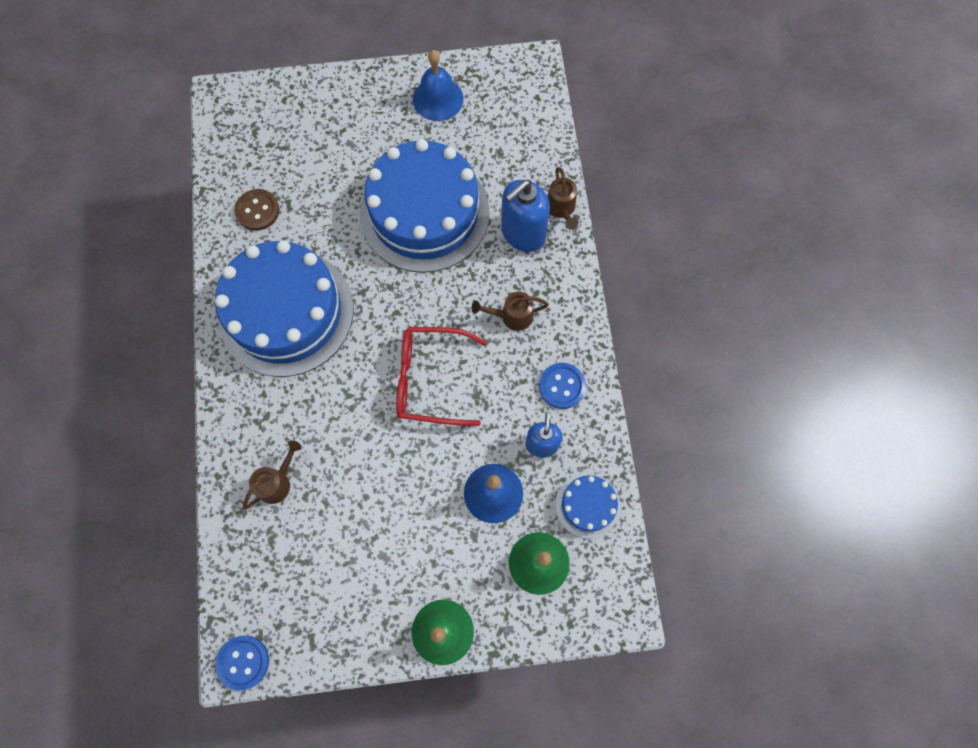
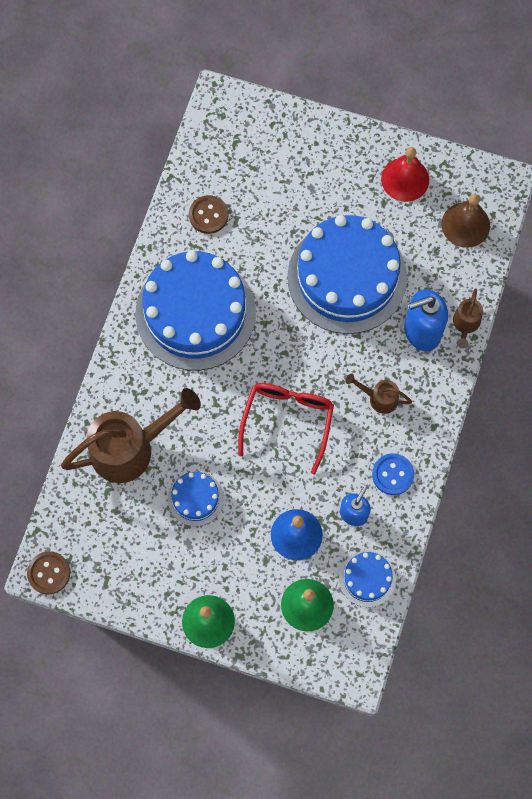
camera: 25 degrees right, 0 degrees up
(243, 662) = (49, 573): blue button -> brown button
(277, 482) = (131, 448): brown watering can -> brown watering can, size x2.12
(370, 504) = (195, 498): none -> blue cake
(430, 379) = (287, 421): red glasses -> red glasses turned 75 degrees clockwise
(438, 99) = (405, 179): blue bell -> red bell
(516, 117) = (465, 224): none -> brown bell

